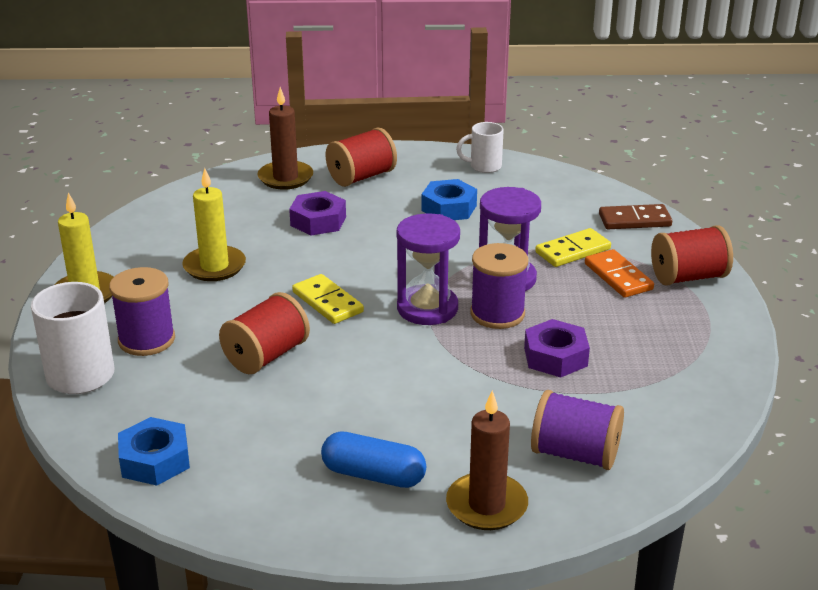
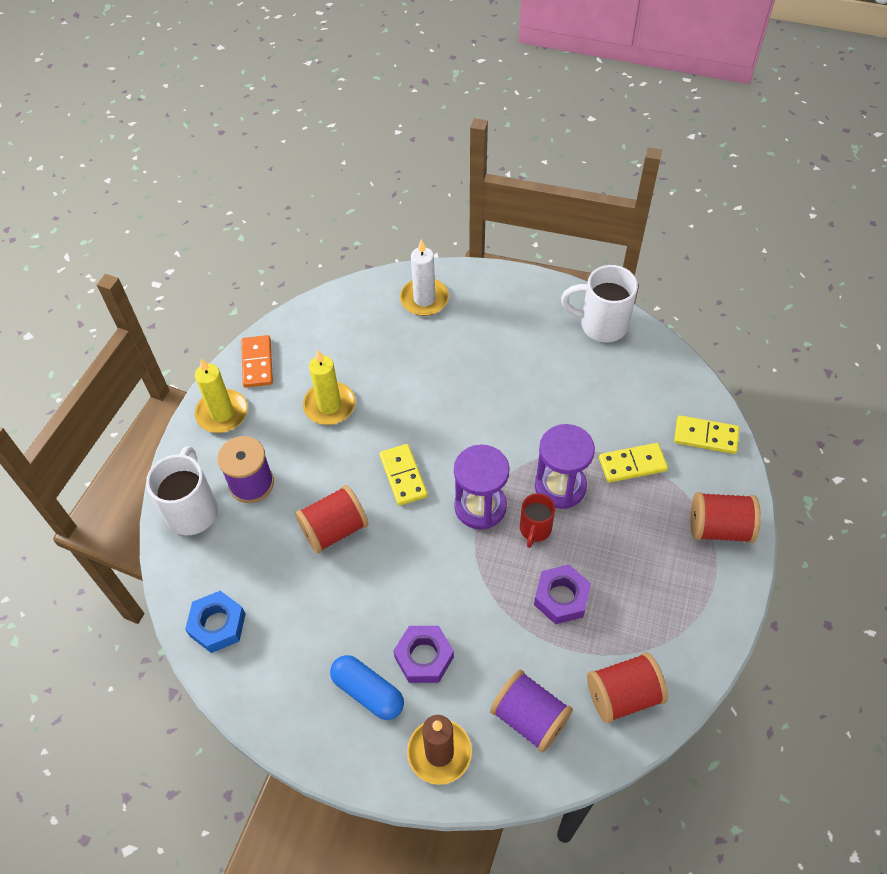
camera: 20 degrees right, 25 degrees up
(285, 178) = (424, 299): brown candle -> white candle
(318, 221) = (431, 366): purple nut -> purple nut (424, 657)
(361, 177) = (489, 313): red spool -> red spool (623, 695)
(449, 208) = (548, 376): blue nut -> none
(484, 166) = (601, 325): white mug -> white mug, size x1.66
(497, 314) = (535, 530): purple spool -> red mug
(618, 276) = (657, 510): orange domino -> orange domino (257, 363)
(634, 220) = (705, 436): brown domino -> yellow domino

